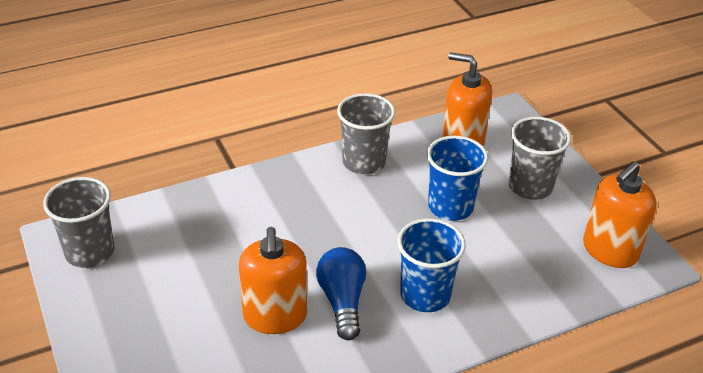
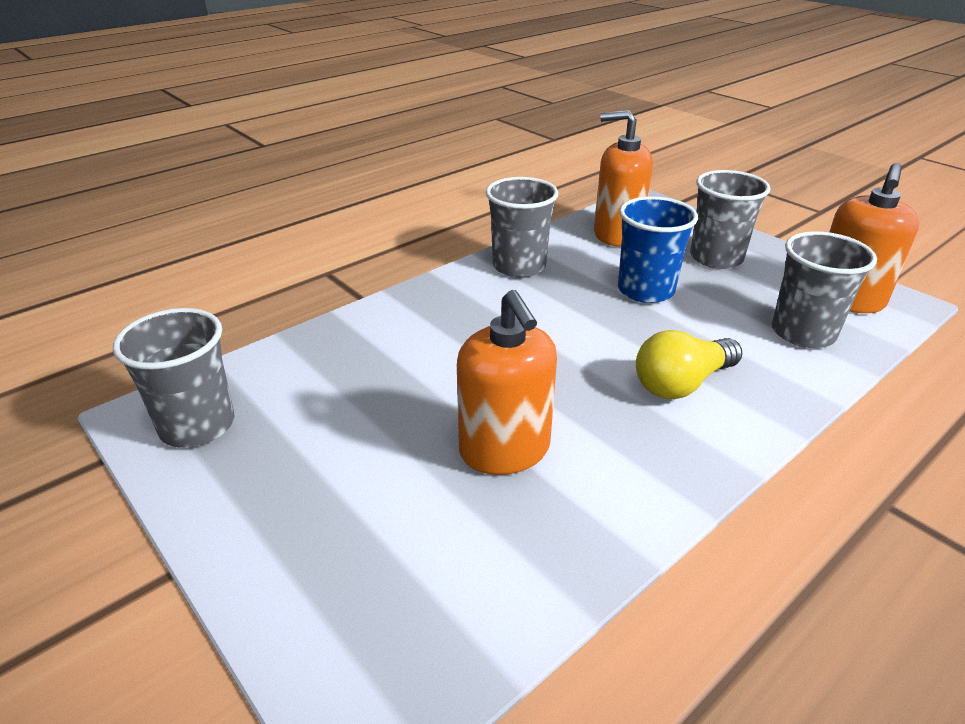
camera: 15 degrees left, 5 degrees down
(342, 301) = (584, 412): blue light bulb -> none
(425, 295) = (681, 383): blue cup -> yellow light bulb
(548, 273) = (803, 333): none -> grey cup

